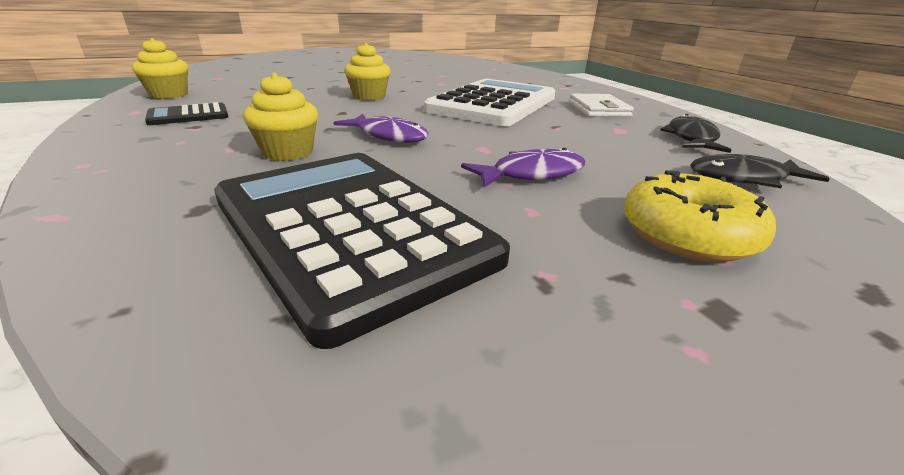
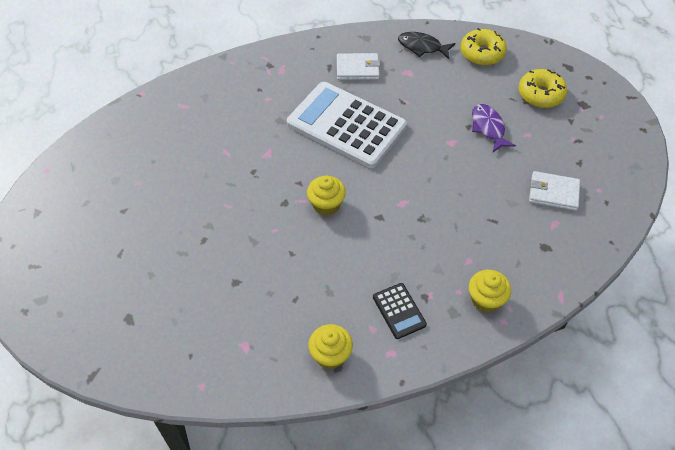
camera: 85 degrees left, 25 degrees up
(288, 152) = (471, 231): yellow cupcake -> yellow cupcake (486, 299)
(349, 228) = (553, 192): black calculator -> white wallet
(388, 136) = (435, 186): purple fish -> none
(743, 178) = (482, 53): black fish -> yellow donut

